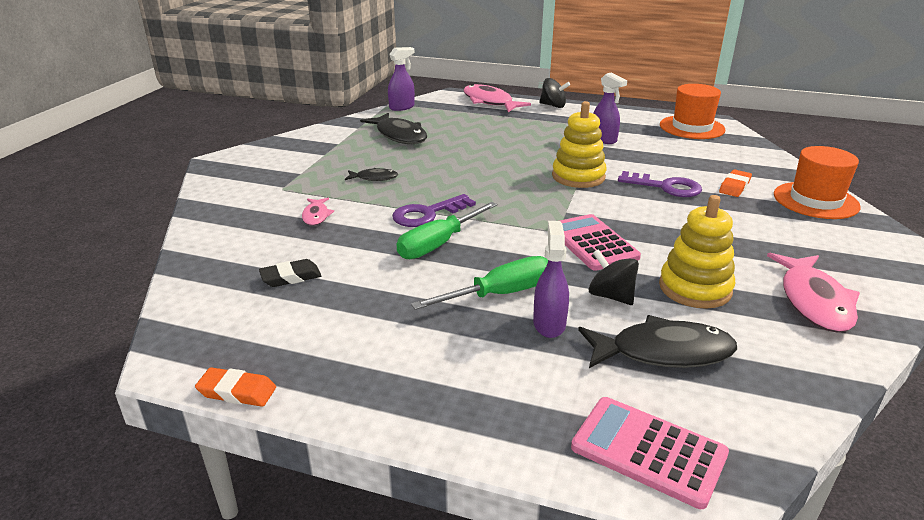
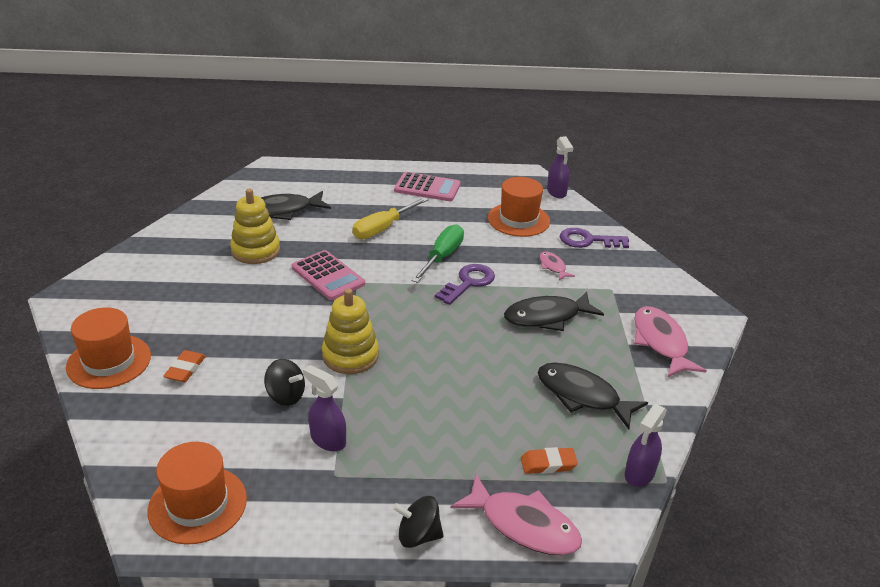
camera: 160 degrees right, 5 degrees up
(237, 392) = (484, 169): orange eraser -> orange eraser (548, 464)
(291, 277) = (518, 220): black eraser -> orange hat
(374, 178) = (547, 317): black fish -> black fish, size x1.93
(500, 294) = (383, 228): green screwdriver -> yellow screwdriver
(549, 324) = (348, 216): purple spray bottle -> purple spray bottle (556, 192)
(611, 296) = (312, 237): black spinning top -> black spinning top (285, 396)
(648, 451) = (294, 174): pink calculator -> pink calculator (427, 188)
(665, 187) = (259, 355): purple key -> purple key (588, 240)
(814, 301) = (177, 253): pink fish -> pink fish (661, 342)

